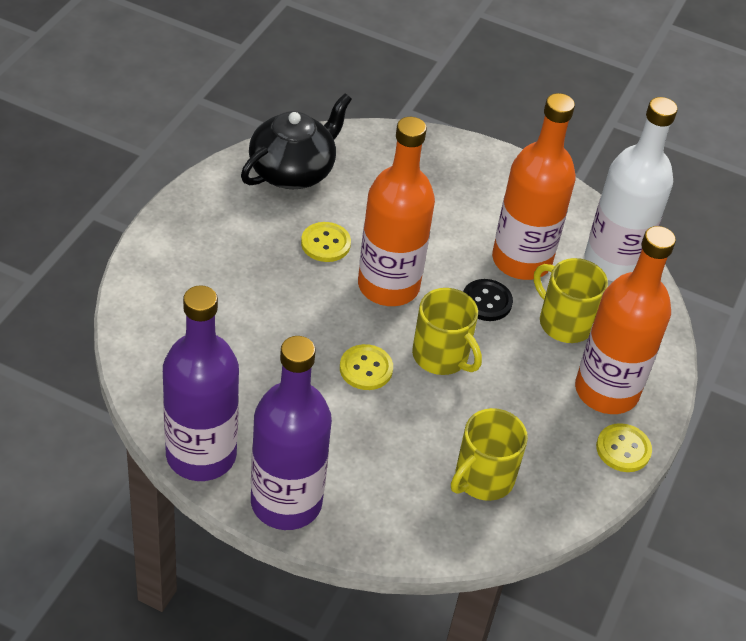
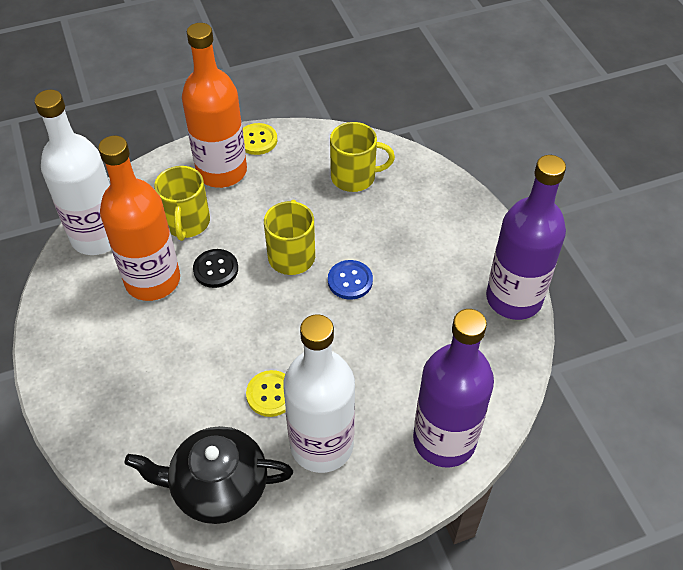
camera: 130 degrees left, 5 degrees up
(250, 236) = (321, 445): none -> white bottle
(286, 502) = (484, 237): purple bottle -> purple bottle (444, 440)
(366, 369) = (350, 281): yellow button -> blue button
(388, 286) = (266, 327): orange bottle -> none

